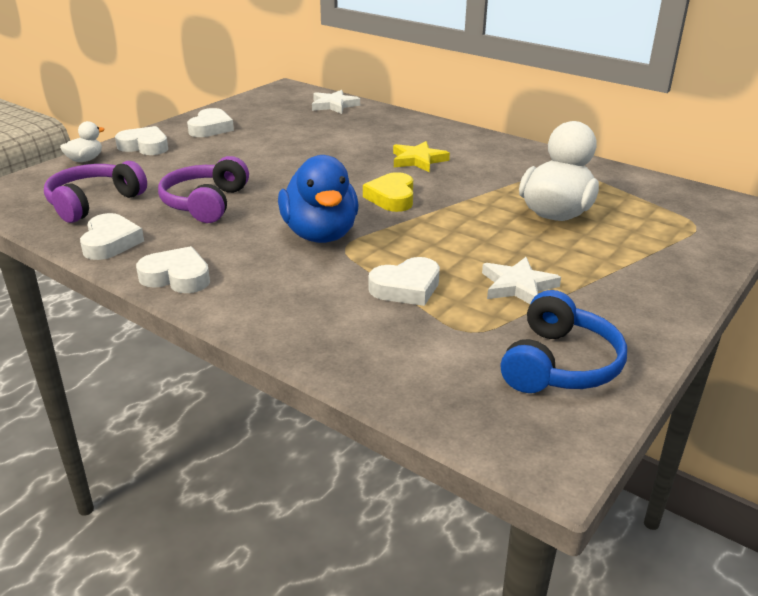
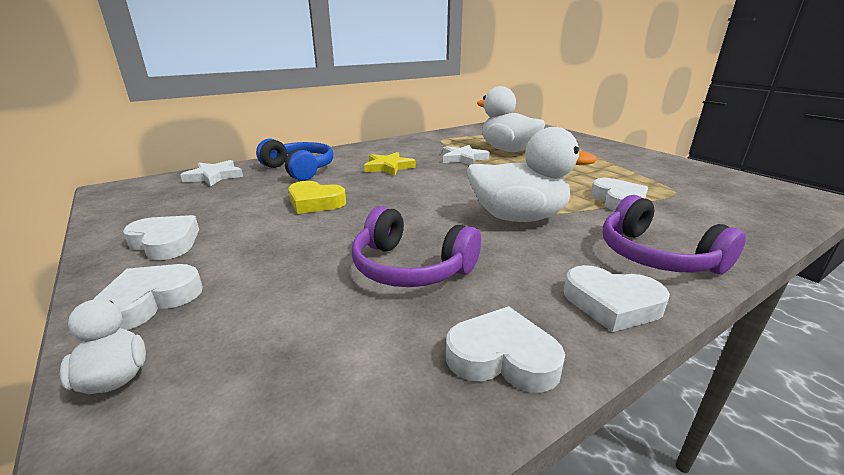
camera: 70 degrees left, 5 degrees down
(94, 203) = (337, 371): purple headphones -> purple headphones (656, 256)
(177, 277) = (611, 304): white heart -> white heart turned 105 degrees counterclockwise
(320, 234) = (518, 217): blue duck -> white duck
(392, 197) = (455, 184): yellow heart -> yellow heart (315, 202)
(518, 286) = (610, 173): white star -> white star (463, 158)
(559, 364) = (706, 179): blue headphones -> blue headphones (299, 169)

